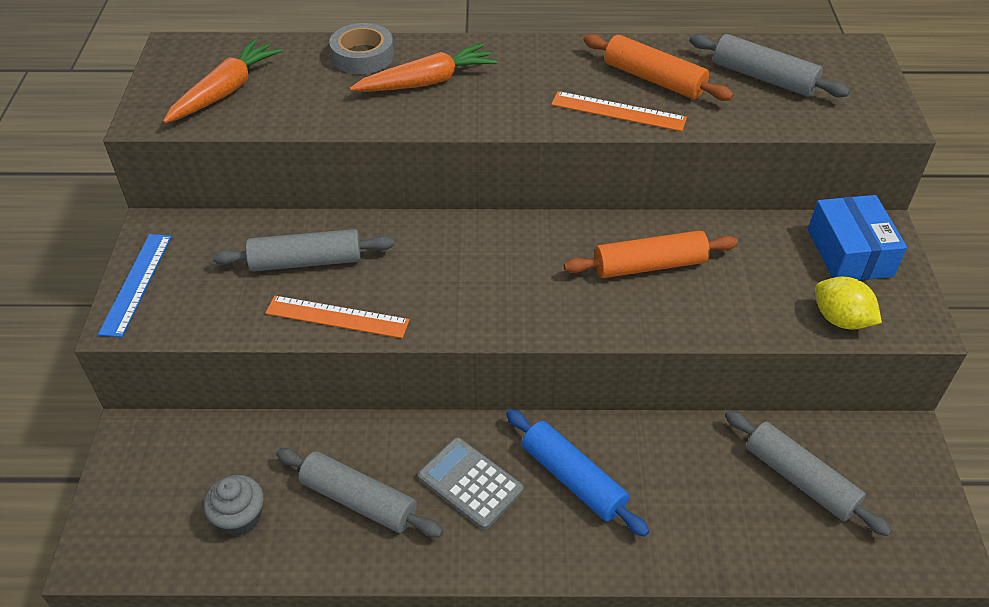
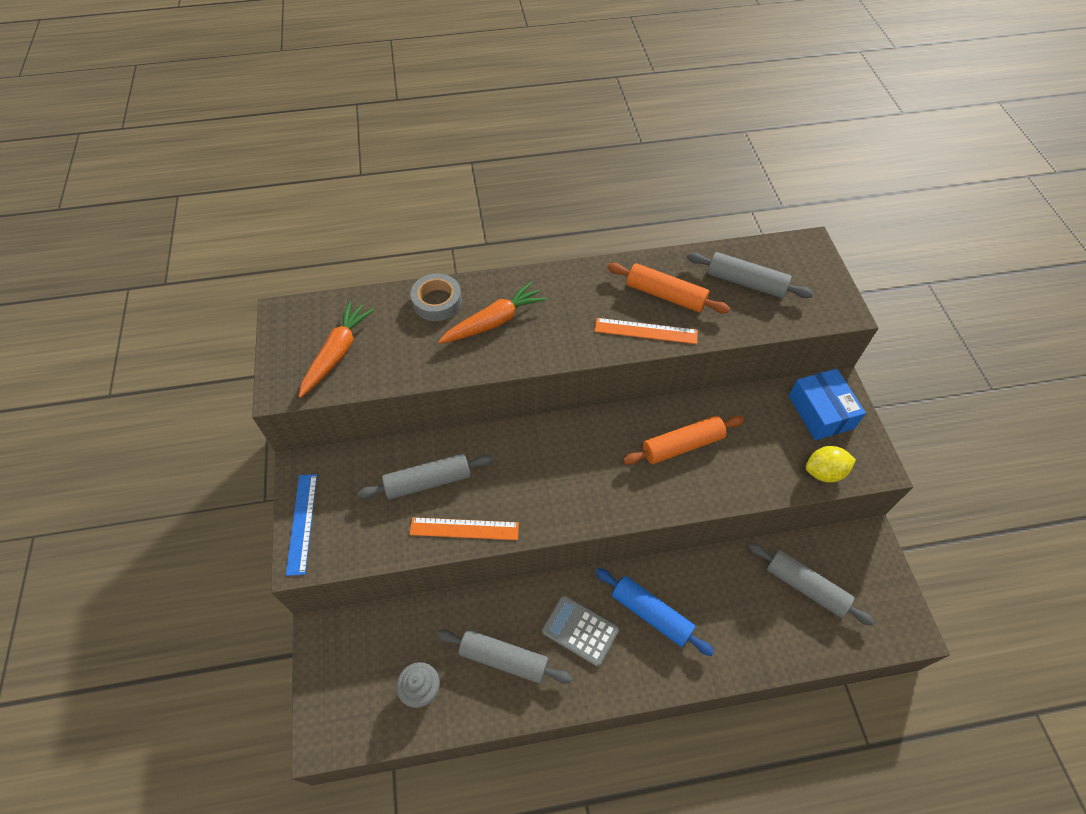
camera: 10 degrees left, 10 degrees up
(840, 319) = (824, 472): yellow lemon -> yellow lemon turned 45 degrees counterclockwise

